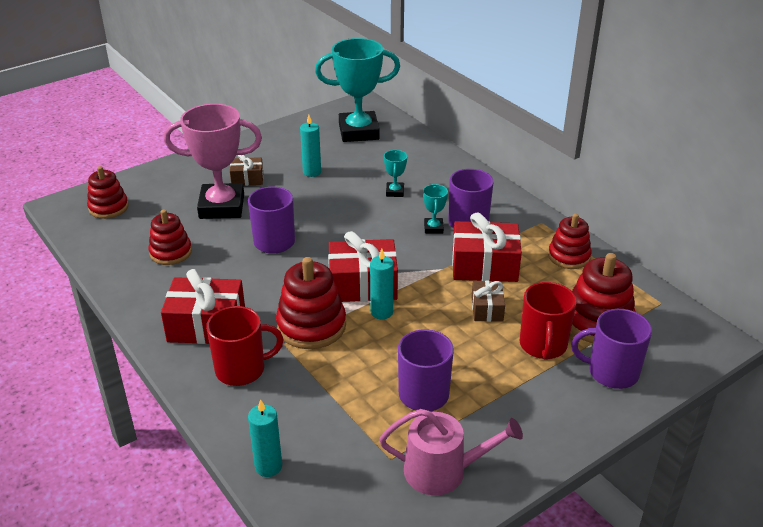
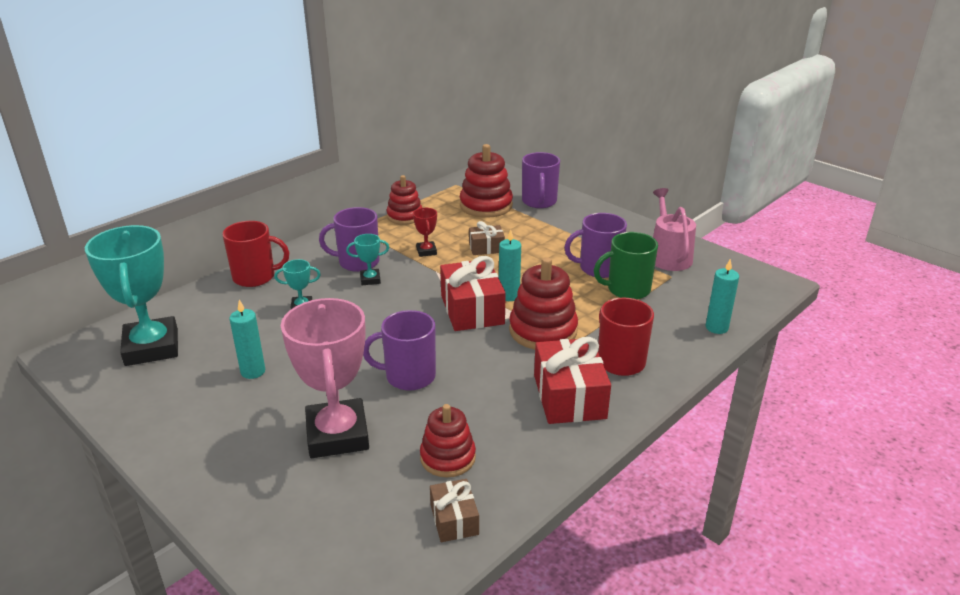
camera: 100 degrees left, 5 degrees down
(108, 207) = (346, 559): red stacking toy -> none
(247, 179) = (266, 425): brown gift -> brown gift (454, 519)
(370, 407) = (627, 290): none -> green mug
(484, 265) = (426, 251): red gift -> red trophy
(543, 345) = (522, 225): red mug -> red mug (255, 277)

